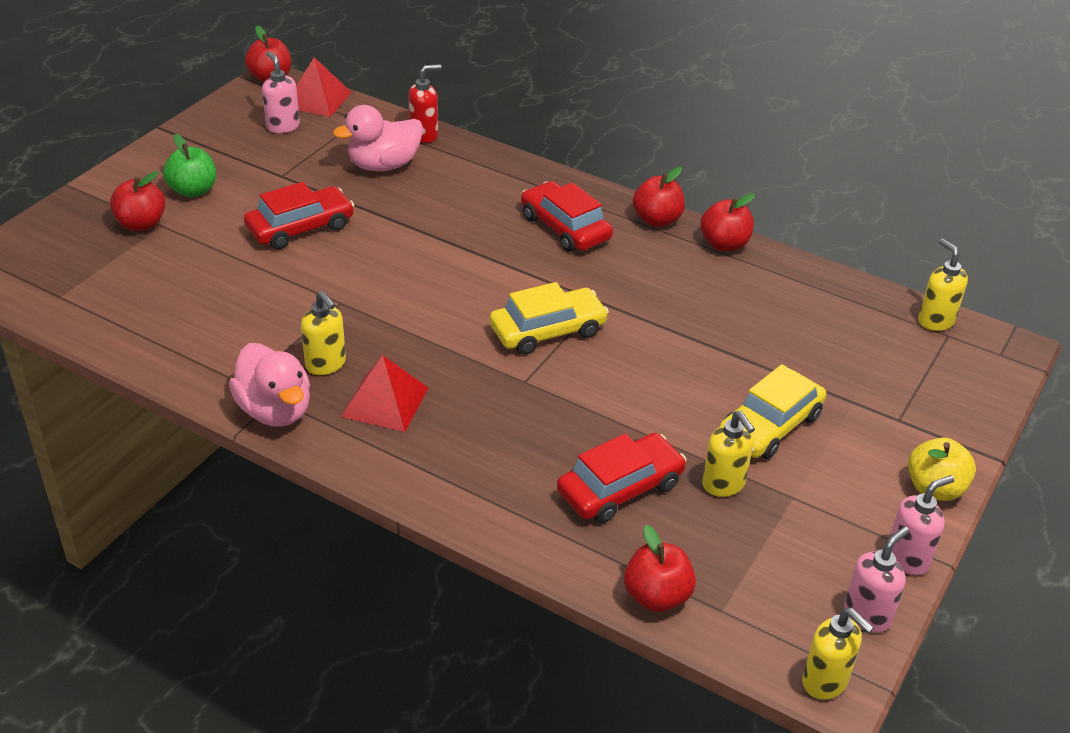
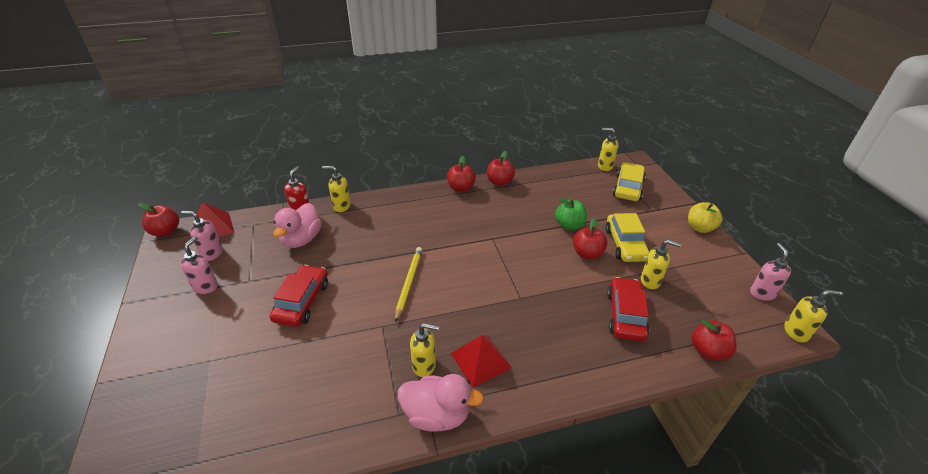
camera: 45 degrees left, 0 degrees up
(141, 224) = (194, 370): red apple -> red apple (587, 254)
(193, 190) = (203, 325): green apple -> green apple (569, 225)
(426, 282) = (408, 283): none -> yellow pencil
(476, 155) = (341, 206): none -> yellow soap dispenser
(548, 331) = (494, 267): yellow car -> yellow car (628, 188)
(565, 228) = (430, 215): red car -> none
(907, 558) = (735, 260): pink soap dispenser -> pink soap dispenser (206, 286)

